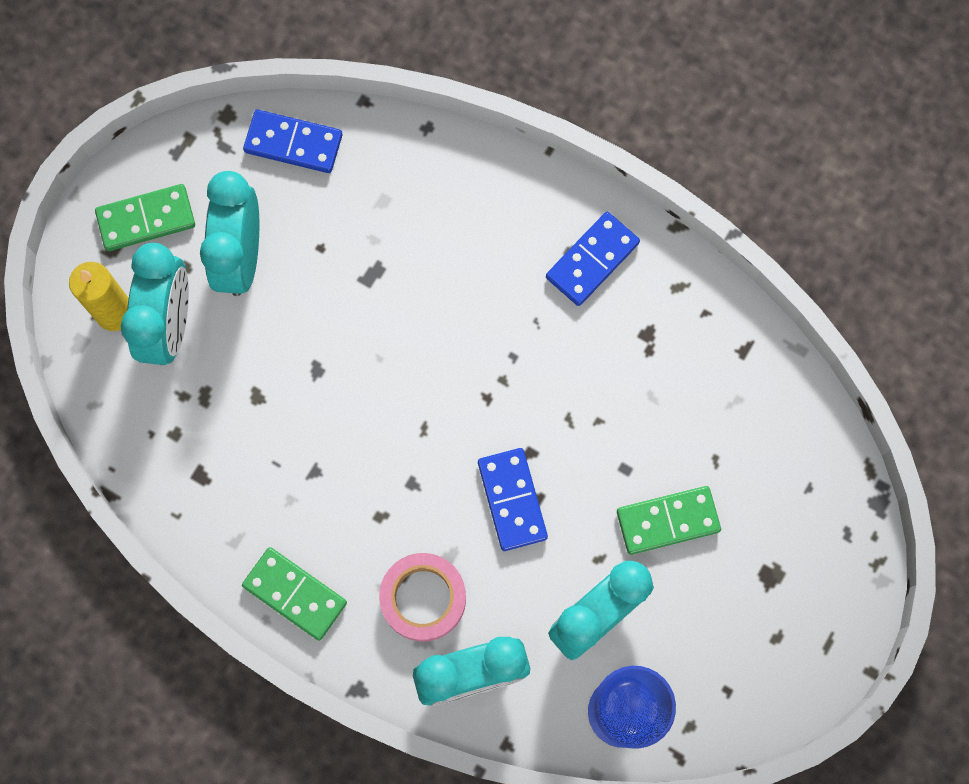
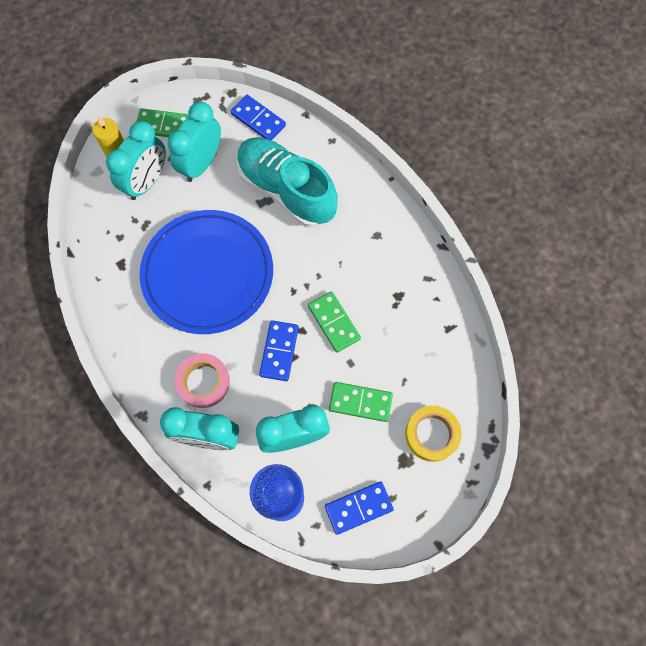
camera: 25 degrees right, 5 degrees down
(295, 594) = (136, 348): green domino -> green domino (334, 322)
(343, 430) = (208, 274): none -> blue plate
(397, 242) = (286, 190): none -> turquoise shoe
(592, 260) = (387, 244): blue domino -> blue domino (358, 508)
(791, 520) = (431, 434): none -> yellow tape

